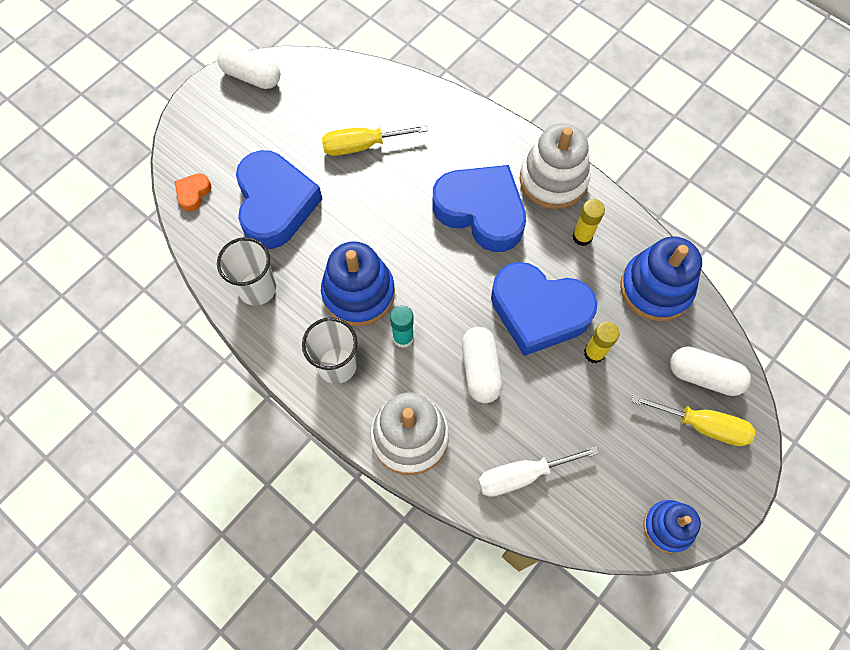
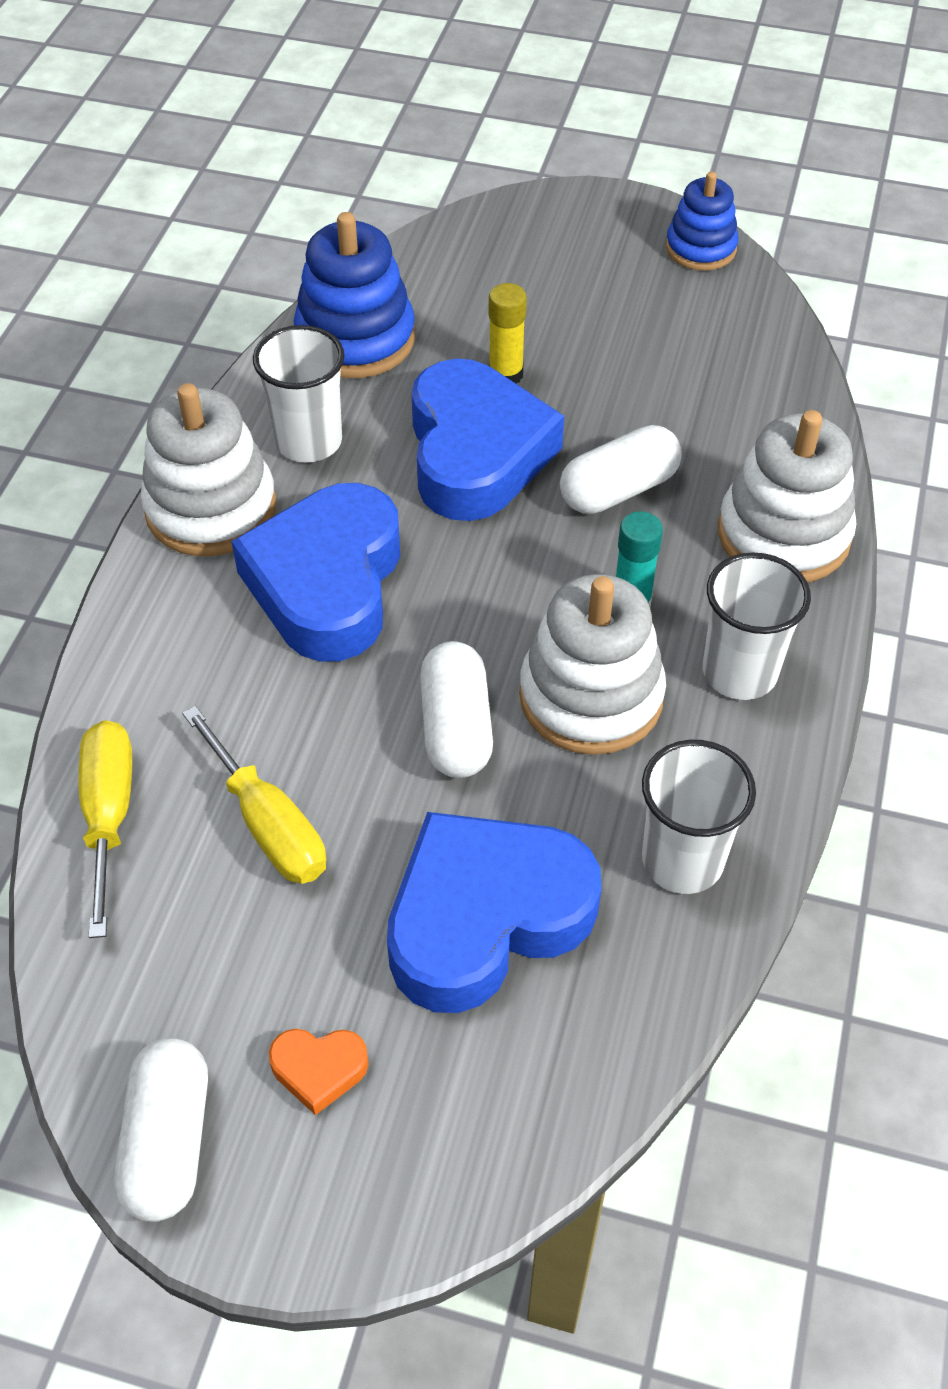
camera: 115 degrees left, 15 degrees down
(193, 193) = (546, 1097): orange heart -> orange heart (319, 1069)
(358, 293) = (591, 696): blue stacking toy -> white stacking toy
(522, 475) = (743, 396): white screwdriver -> none
(582, 237) = (308, 441): yellow glue stick -> white cup
(702, 425) = (541, 248): yellow screwdriver -> yellow screwdriver (109, 815)
(704, 376) = (467, 262): white capsule -> white capsule (456, 727)

